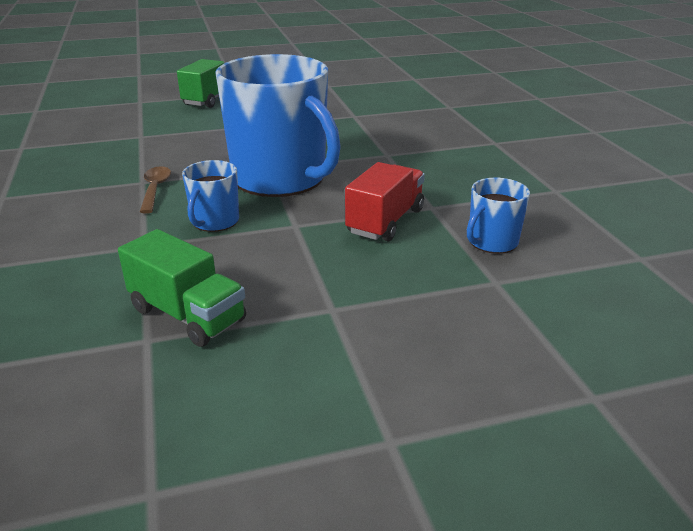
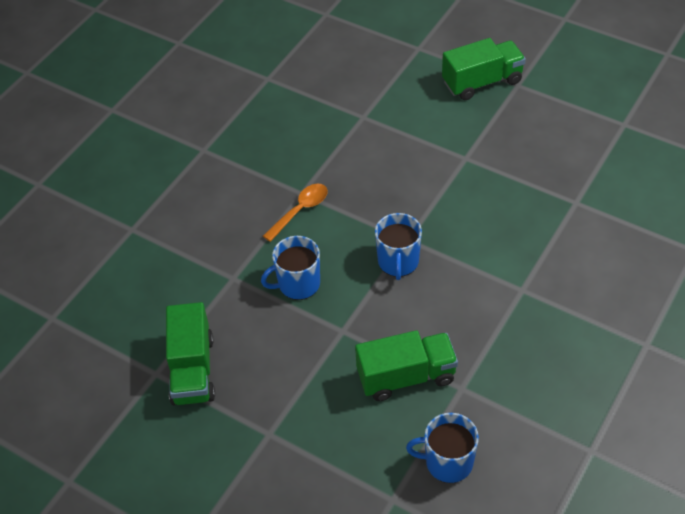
camera: 50 degrees right, 20 degrees up
(155, 189) = (300, 211): brown spoon -> orange spoon
(281, 178) = (398, 262): blue mug -> blue mug, size x0.45
(385, 221) = (406, 376): red truck -> green truck

